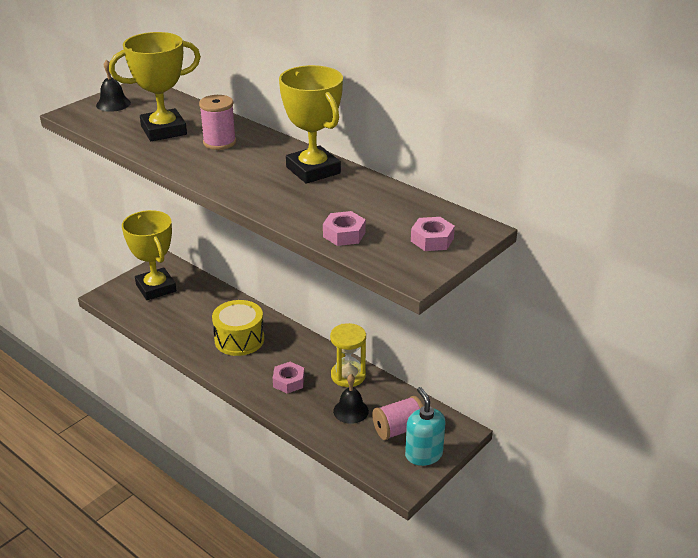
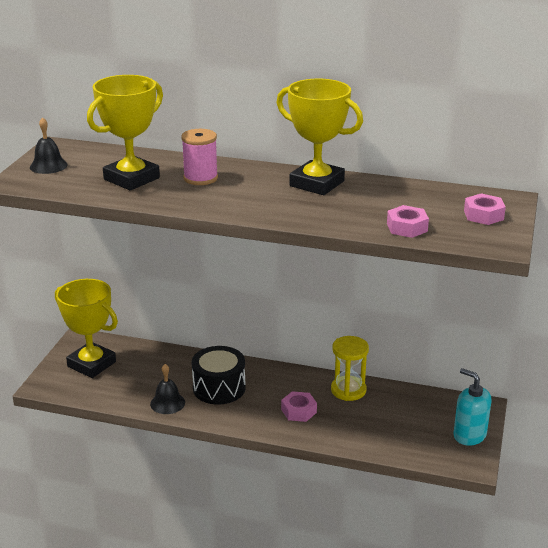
camera: 25 degrees left, 5 degrees down
(239, 339) = (219, 388): yellow drum -> black drum
(351, 411) = (376, 419): black bell -> black bell (167, 403)
(398, 429) = (431, 421): pink spool -> none

